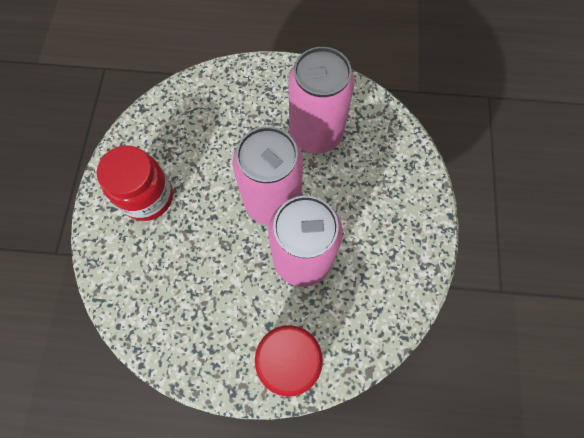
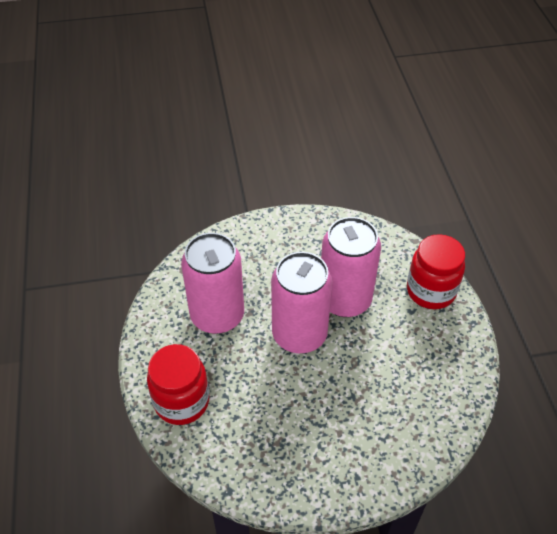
camera: 105 degrees left, 20 degrees down
(147, 197) = (332, 446): red jar -> red jar (181, 401)

